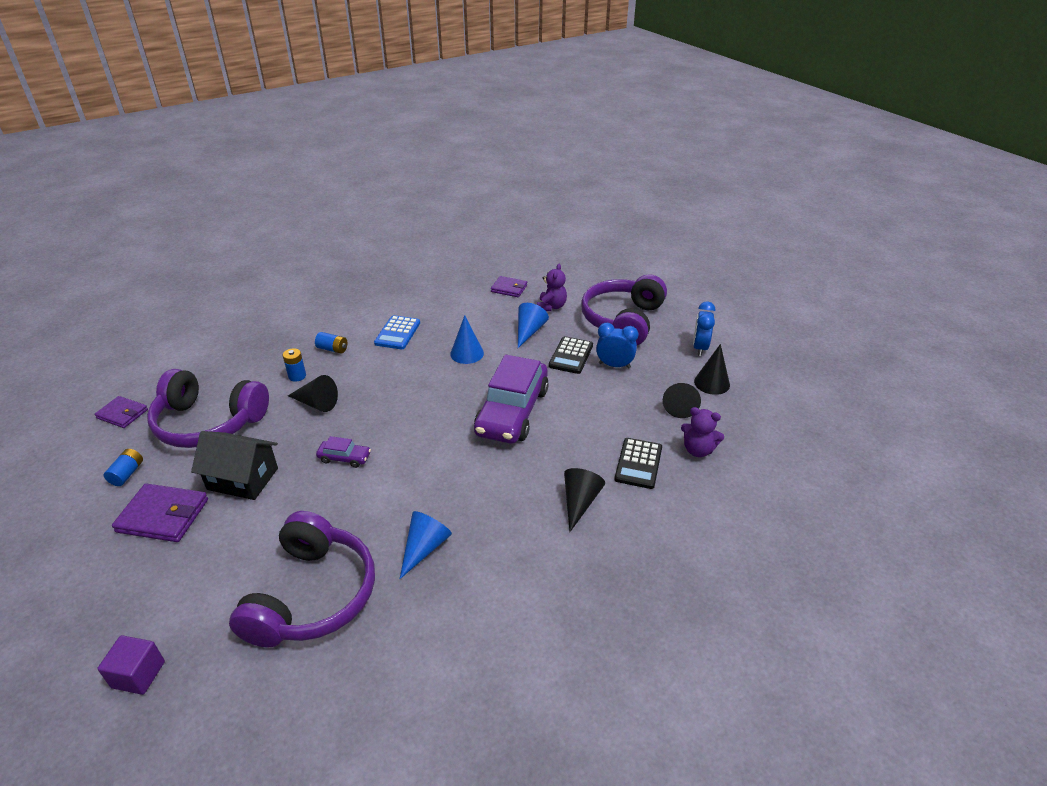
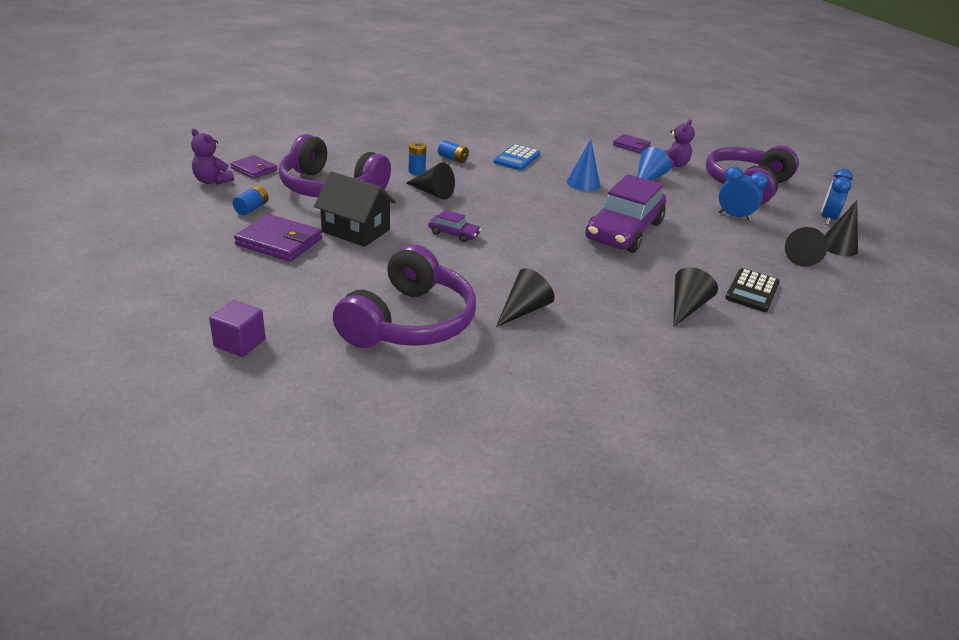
camera: 10 degrees right, 5 degrees down
(424, 547) = (523, 310): blue cone -> black cone
(571, 356) = (689, 202): black calculator -> none
(698, 450) = (818, 292): purple teddy bear -> purple teddy bear (212, 181)

